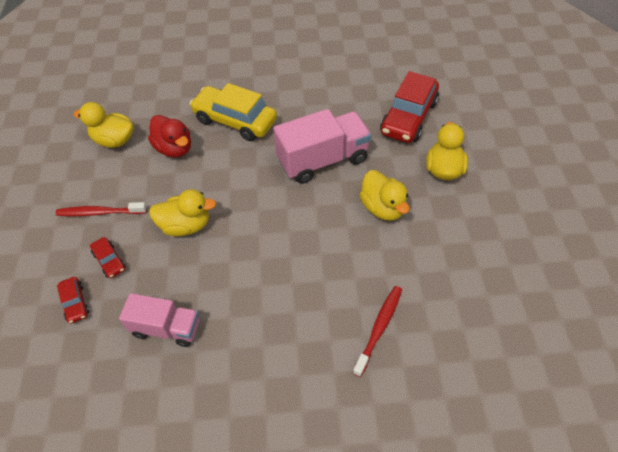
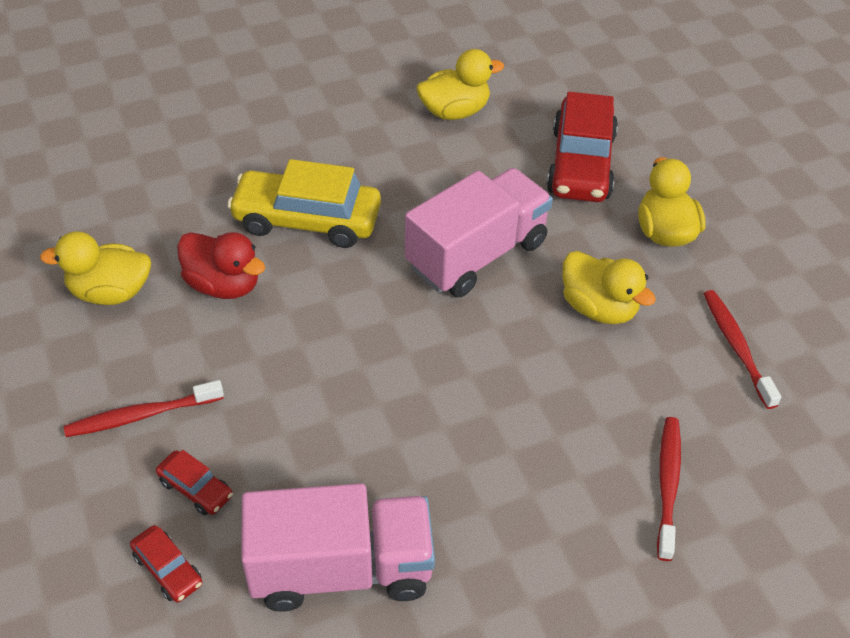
camera: 20 degrees left, 5 degrees down
(166, 328) = (341, 568): pink truck -> pink truck, size x1.57
(186, 225) = (300, 403): yellow duck -> yellow duck (455, 111)
(460, 251) = (736, 347): none -> red toothbrush

